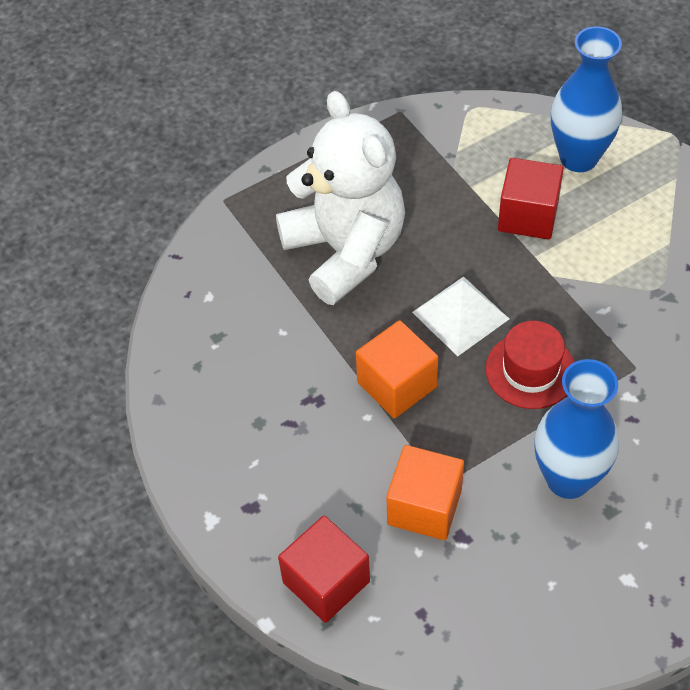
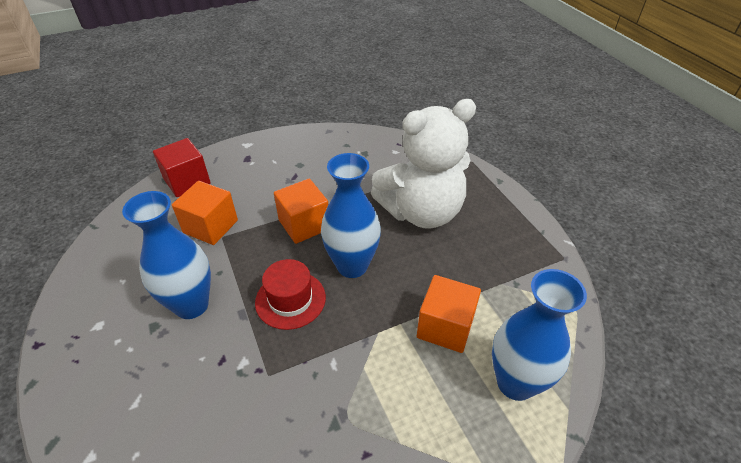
camera: 95 degrees right, 10 degrees down
(460, 315) = (352, 266): white pyramid -> blue vase
(528, 215) = (445, 327): red cube -> orange cube

